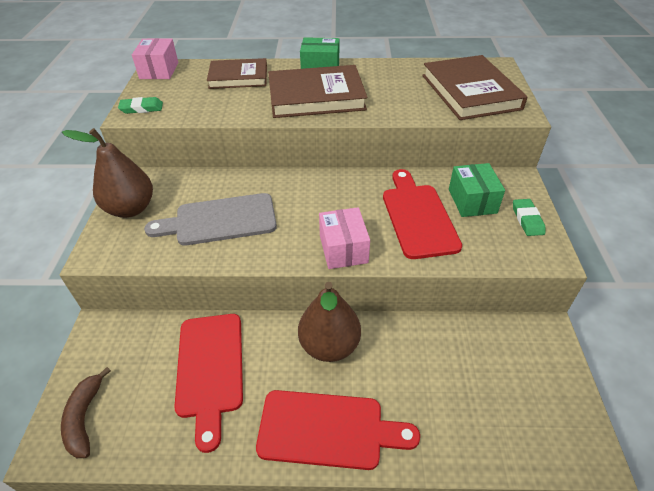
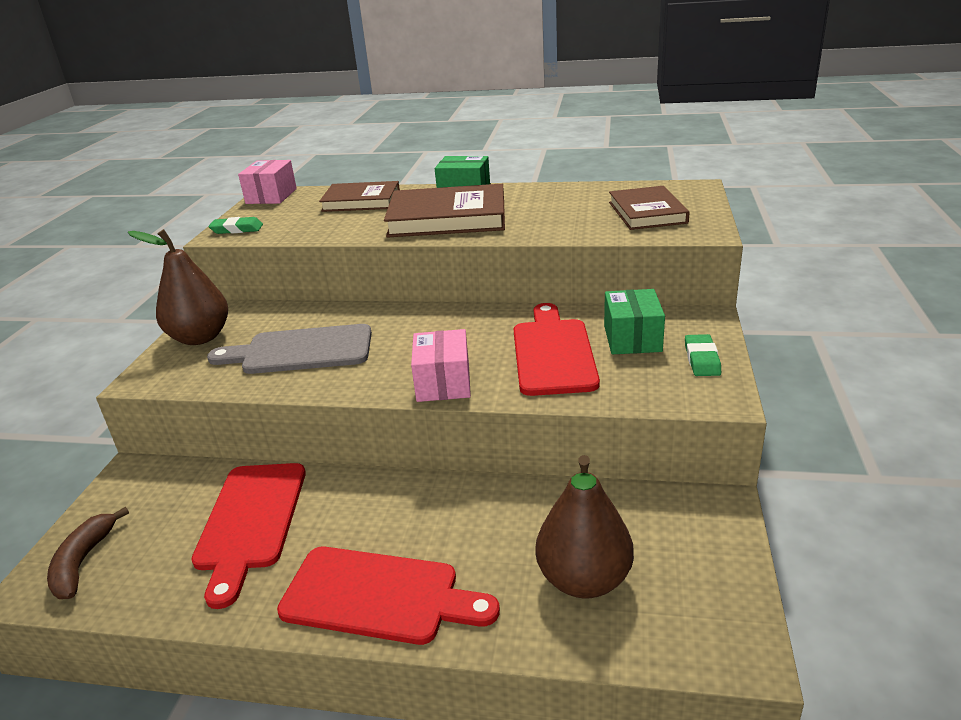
camera: 10 degrees right, 15 degrees down
(329, 345) = (411, 505): brown pear -> brown pear (584, 579)
(470, 92) = (647, 212): brown book -> brown book, size x0.66

